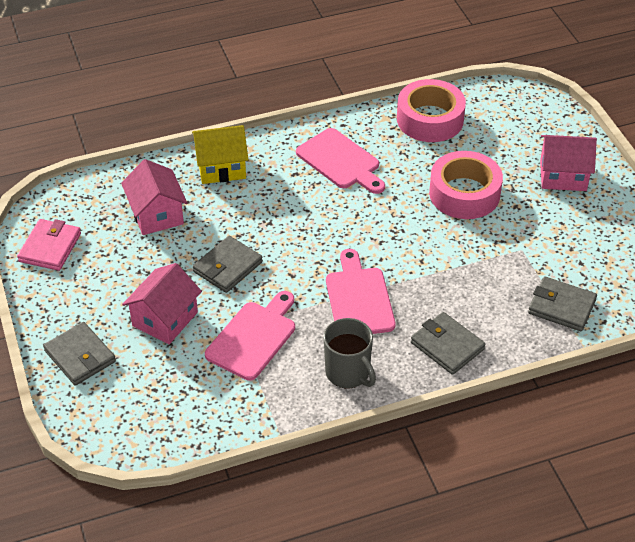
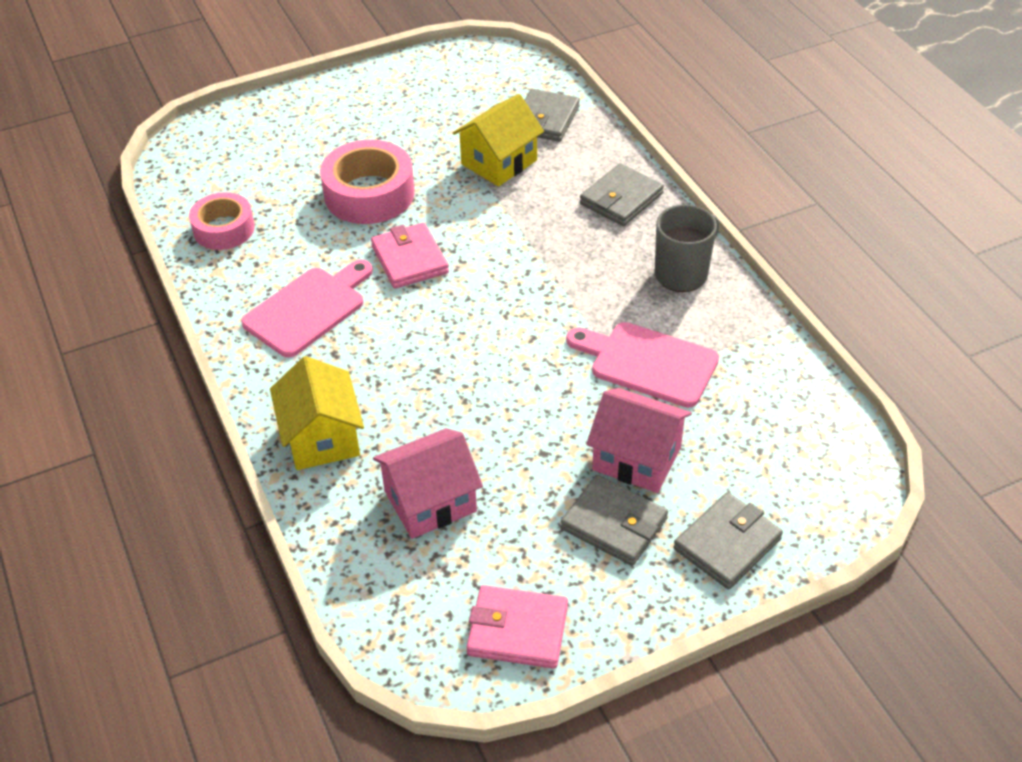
camera: 95 degrees left, 0 degrees up
(227, 267) = (528, 404): grey wallet -> grey wallet (614, 524)
(358, 298) = (562, 274): pink cutting board -> none
(385, 213) = (409, 259): none -> pink wallet
(430, 119) = (224, 229): pink tape -> pink tape, size x0.66
(501, 271) = (499, 162): none -> yellow house
(563, 175) = (334, 118): pink house -> none

